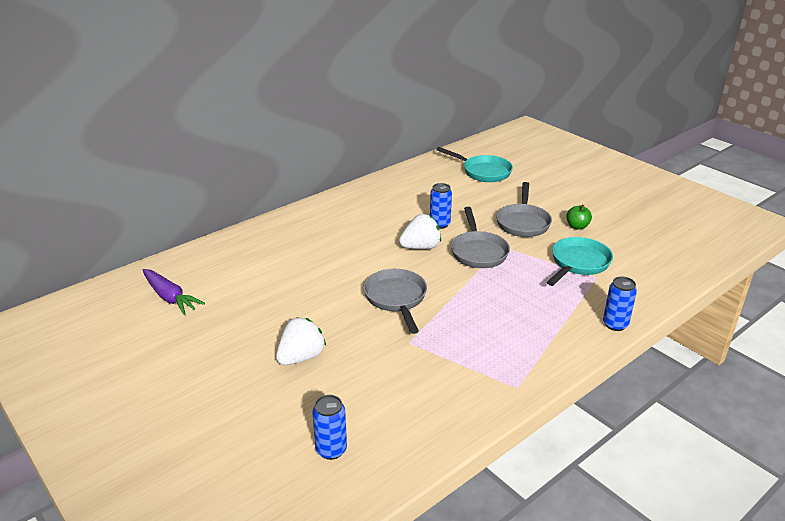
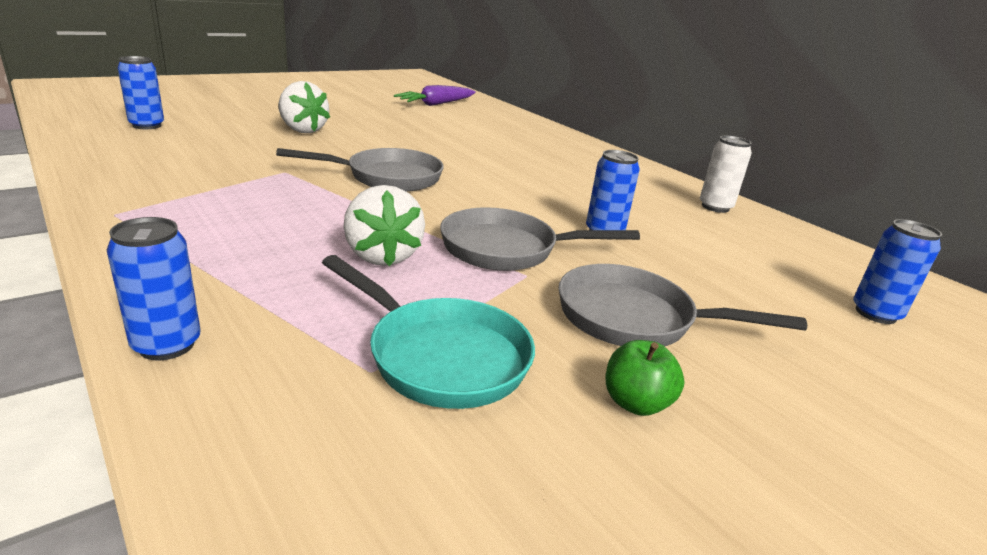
camera: 90 degrees right, 5 degrees down
(382, 189) = (715, 207): none -> white can
(421, 247) = (524, 208): white strawberry -> white strawberry (382, 256)
(483, 172) = (875, 313): turquoise pan -> blue can

